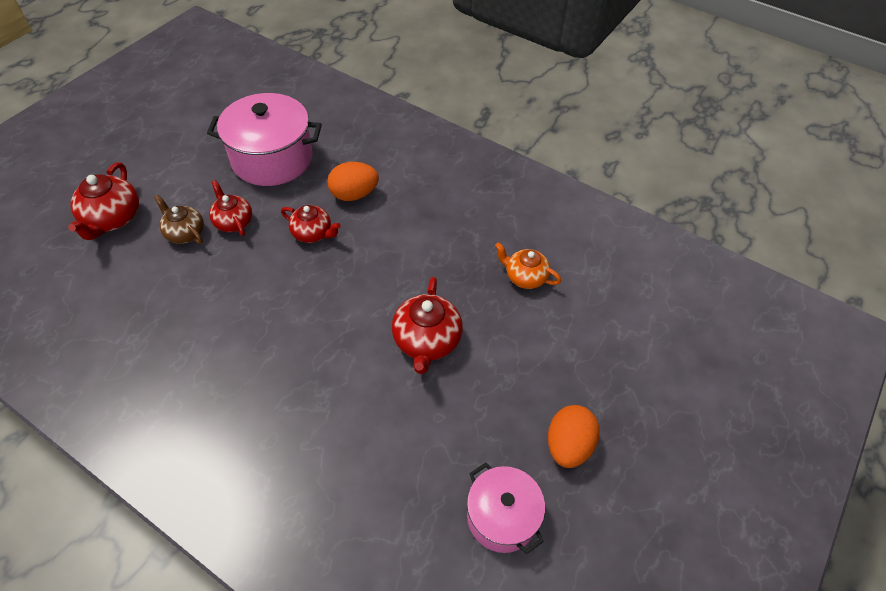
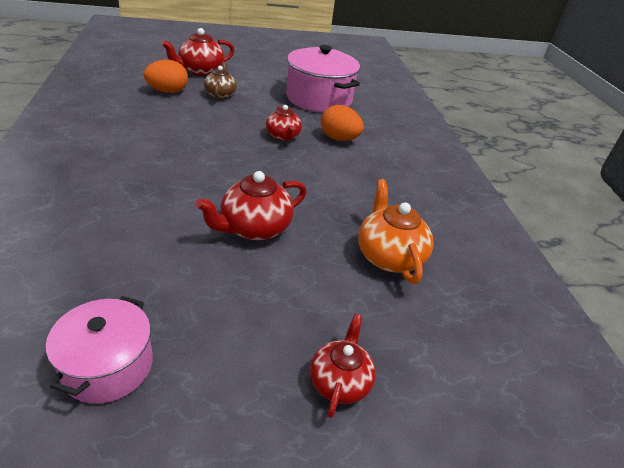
camera: 45 degrees right, 15 degrees down
(233, 222) = (251, 106): red teapot -> red teapot (339, 381)
(525, 277) = (389, 256): orange teapot -> orange teapot, size x1.50
(568, 446) = (237, 381): orange egg -> orange egg (168, 91)

